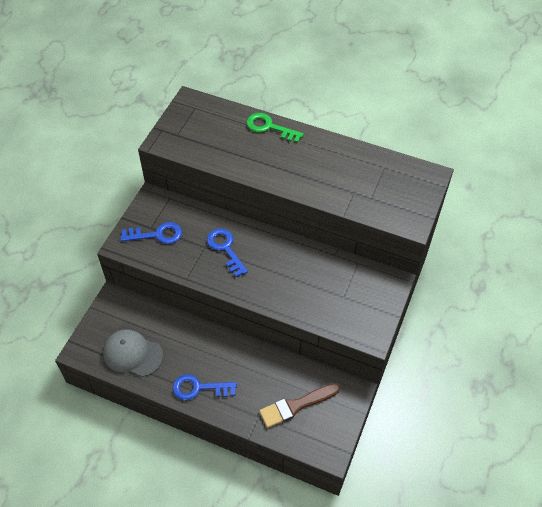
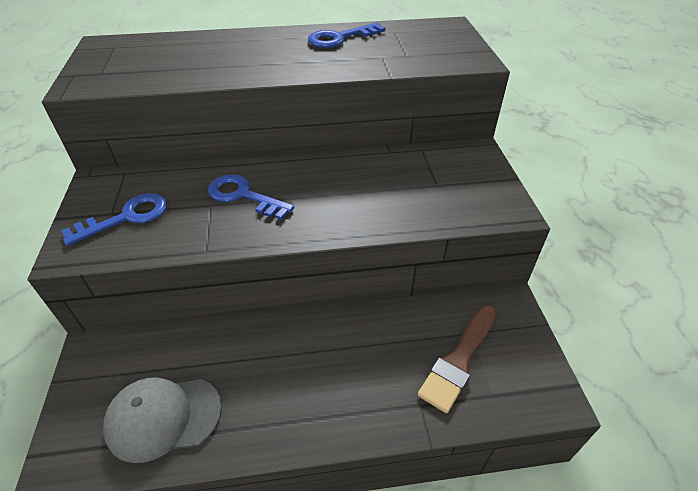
camera: 30 degrees left, 10 degrees down
(199, 388) = (305, 412): blue key -> blue key (340, 38)
(269, 127) = (229, 38): green key -> none

